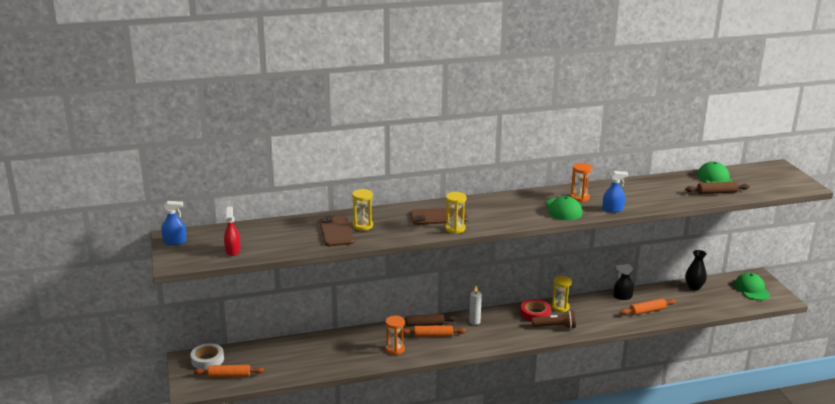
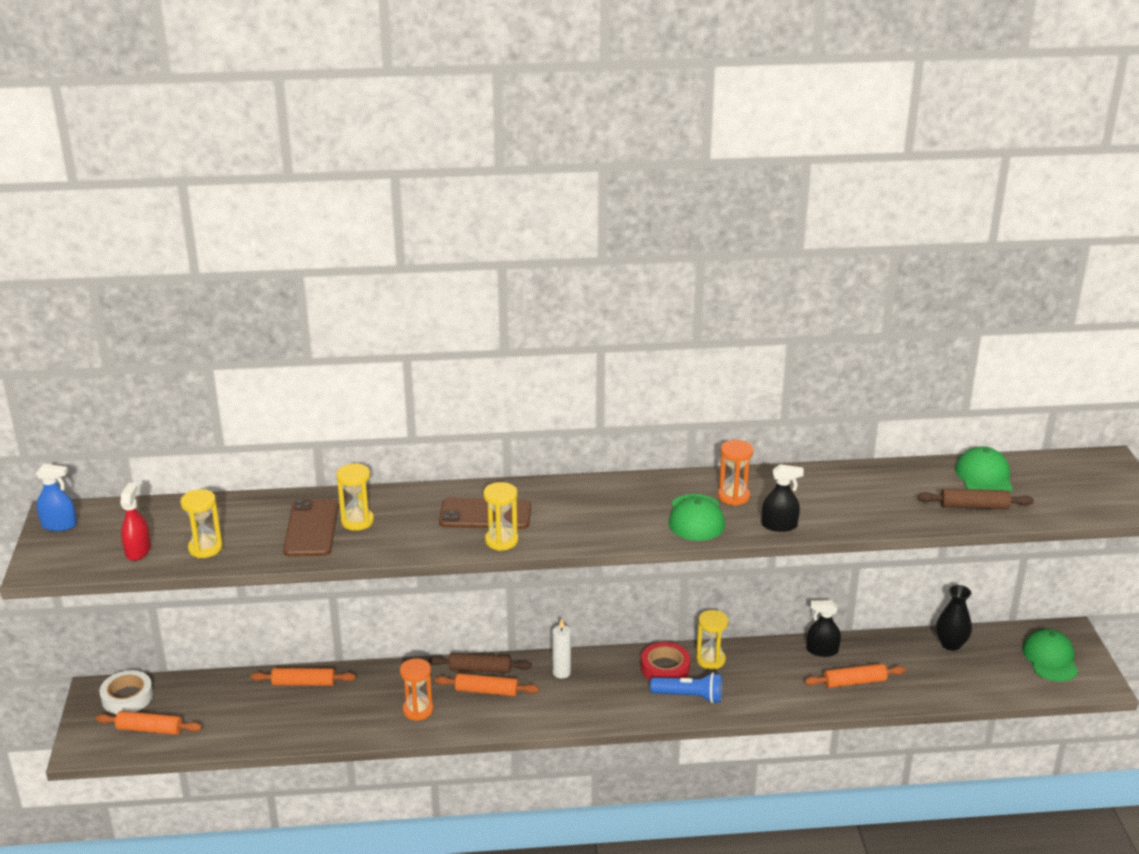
camera: 10 degrees right, 5 degrees up
(275, 246) = (205, 548): none -> yellow hourglass
(318, 342) = (303, 683): none -> orange rolling pin
(555, 327) = (689, 696): brown flashlight -> blue flashlight
(612, 209) = (779, 525): blue spray bottle -> black spray bottle

